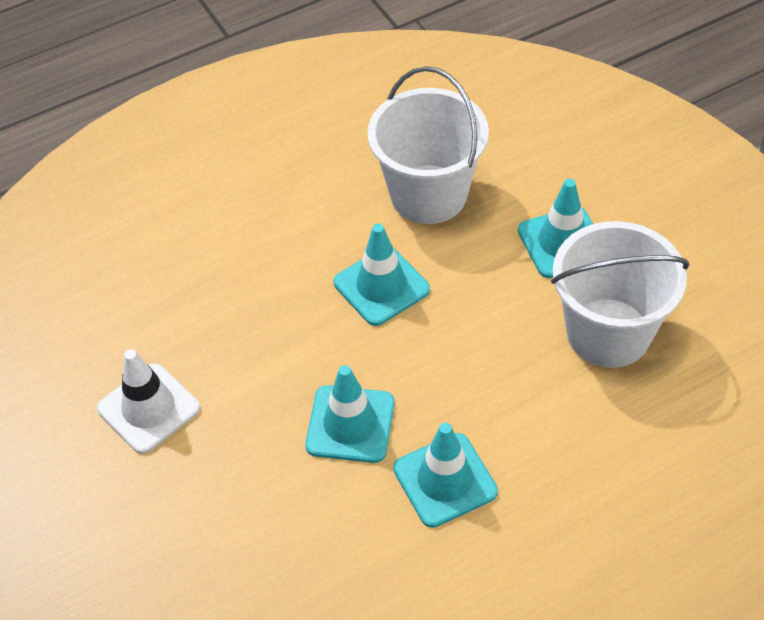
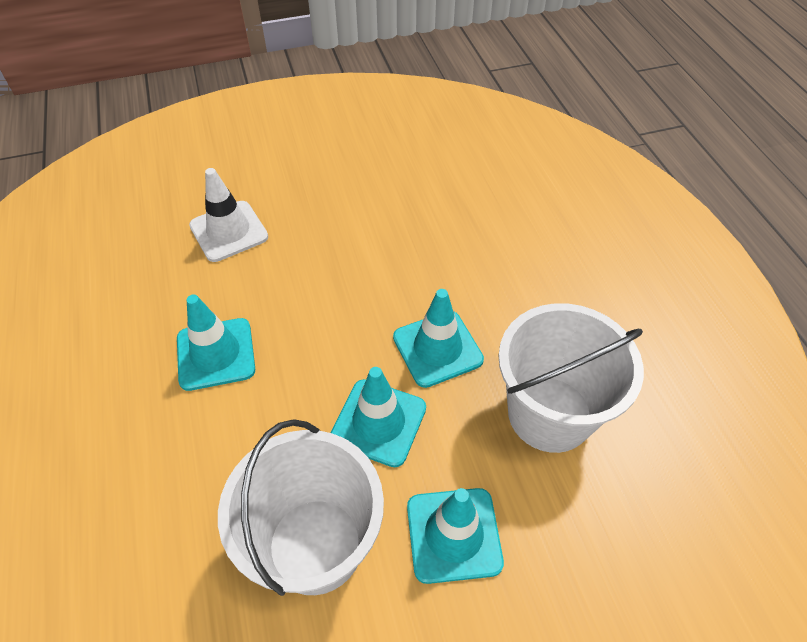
camera: 100 degrees right, 0 degrees up
(149, 408) = (363, 185): white traffic cone -> white traffic cone (229, 231)
(350, 424) = (298, 299): turquoise traffic cone -> turquoise traffic cone (378, 422)

